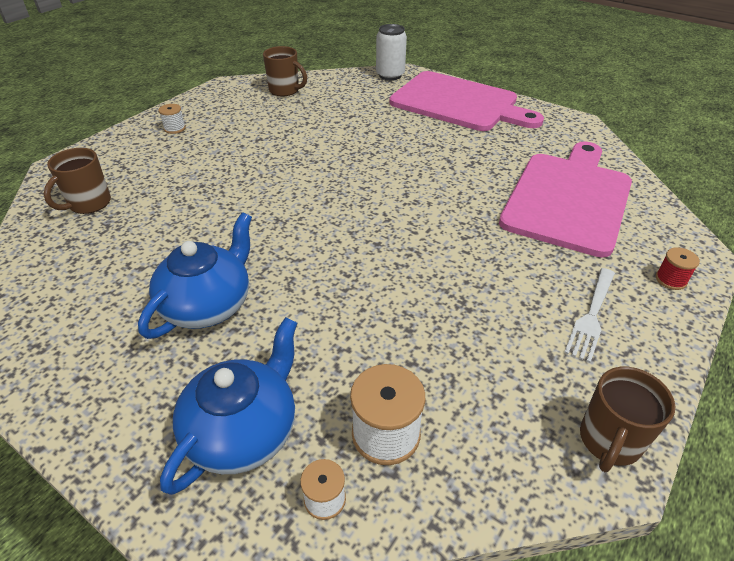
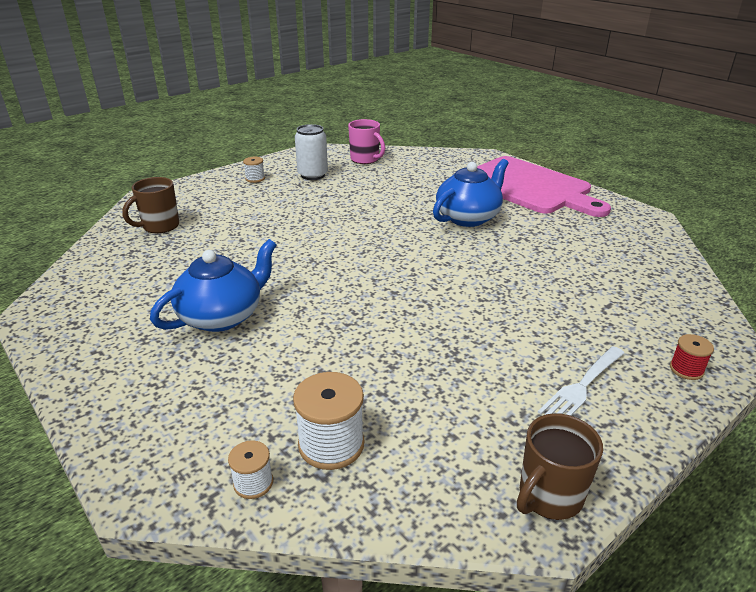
camera: 15 degrees right, 10 degrees down
(243, 431) = (208, 416): blue teapot -> blue teapot (468, 217)
(285, 90) = (365, 159): brown mug -> pink mug
(390, 75) = (471, 157): white can -> white can (313, 175)
(568, 198) = (606, 282): pink cutting board -> none

